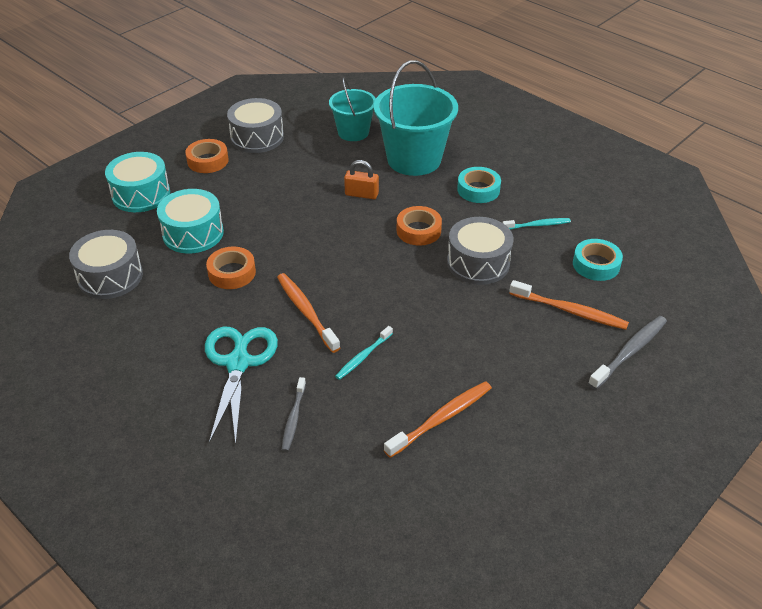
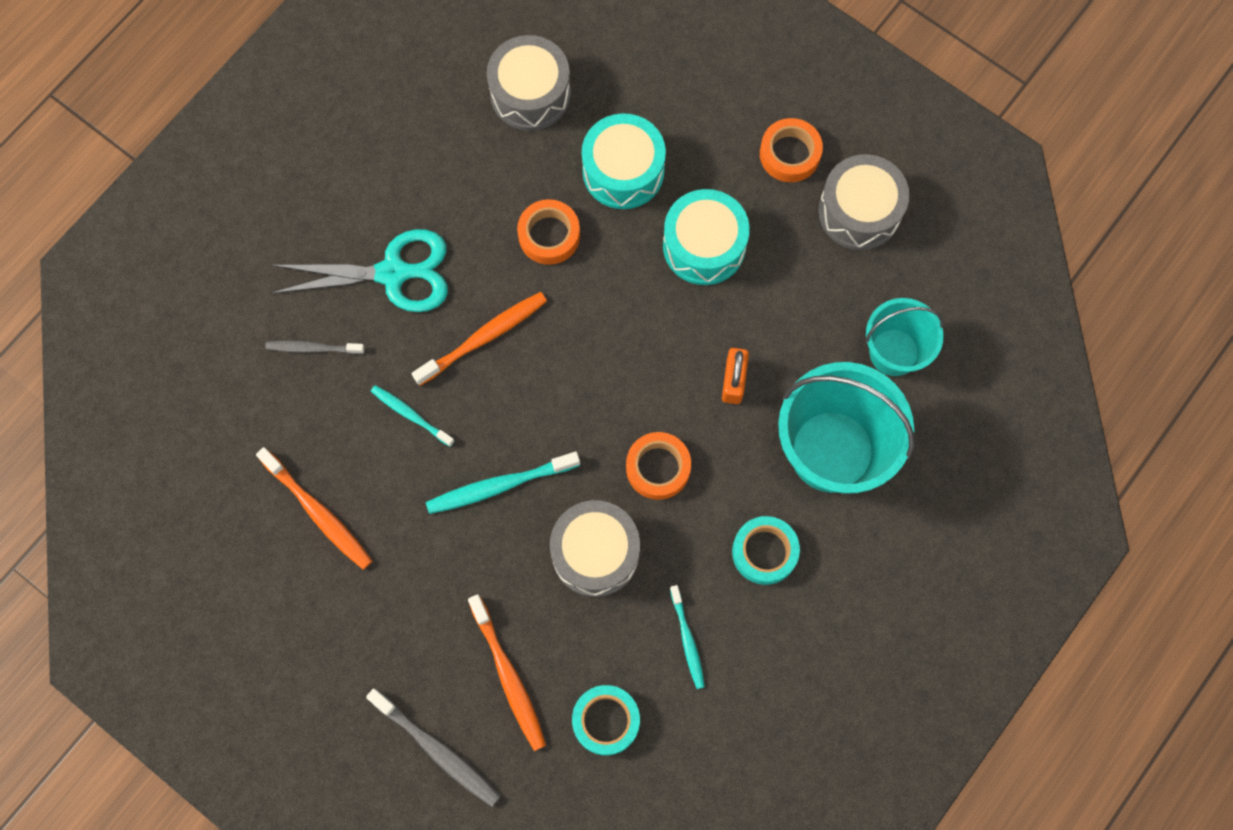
camera: 85 degrees right, 30 degrees up
(141, 194) = (700, 85): turquoise drum -> turquoise drum (704, 246)
(425, 308) = (500, 485): none -> turquoise toothbrush
(569, 311) = (508, 676): orange toothbrush -> orange toothbrush turned 45 degrees counterclockwise

